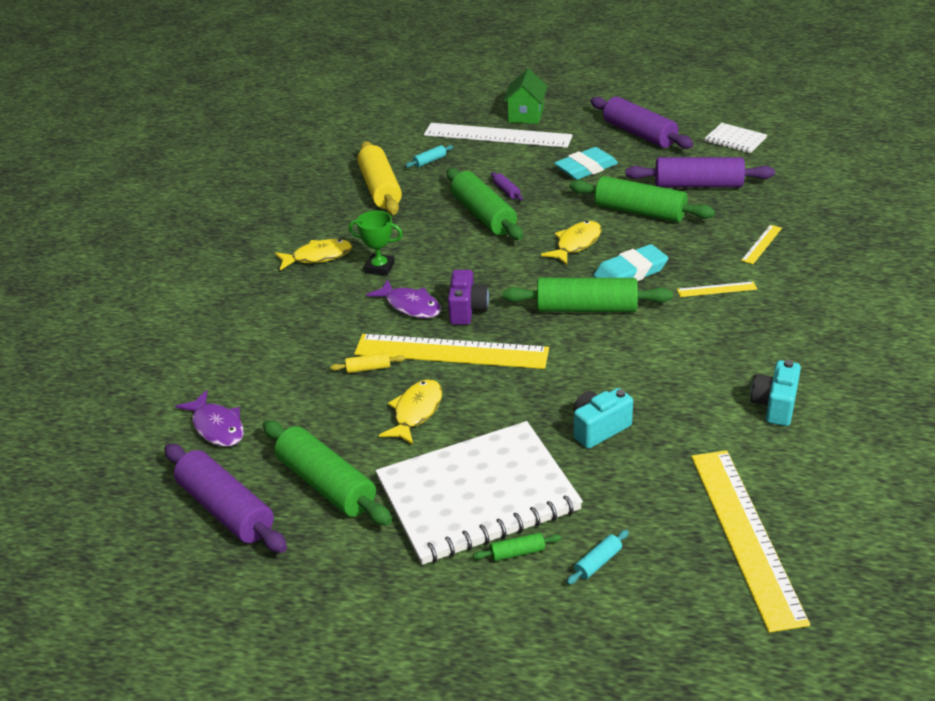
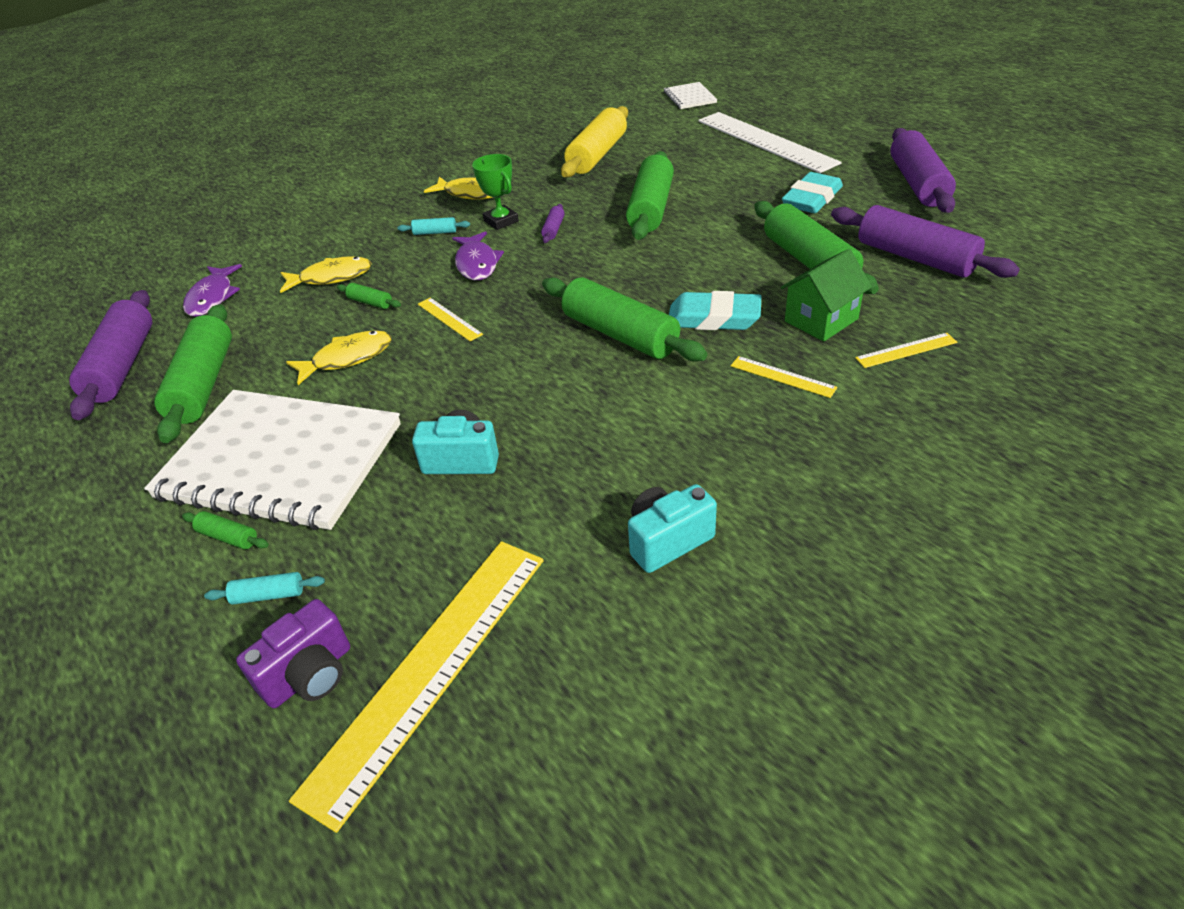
camera: 40 degrees right, 5 degrees up
(368, 368) = (370, 302): yellow rolling pin -> green rolling pin
(430, 161) = (672, 145): turquoise rolling pin -> turquoise rolling pin (435, 232)
(451, 352) = (449, 319): yellow ruler -> yellow ruler, size x0.43
(467, 310) = (515, 288): purple camera -> purple camera (310, 675)
(506, 191) = (702, 194): purple rolling pin -> purple rolling pin (553, 229)
(526, 115) = (819, 131): green house -> green house (821, 320)
(576, 244) = (699, 268): yellow fish -> yellow fish (331, 277)
(586, 168) = (811, 199): turquoise eraser -> turquoise eraser turned 60 degrees counterclockwise
(735, 139) = (1030, 225): white notebook -> white notebook (690, 97)

